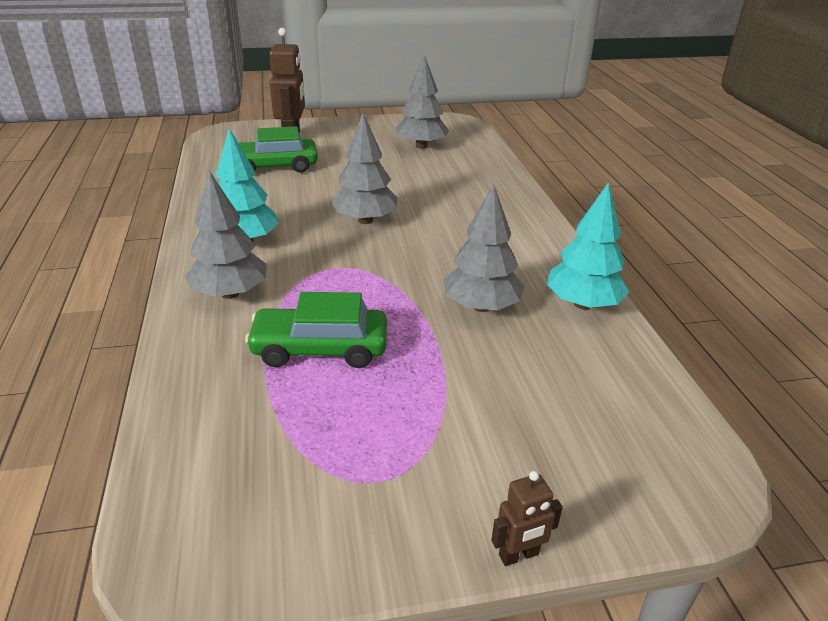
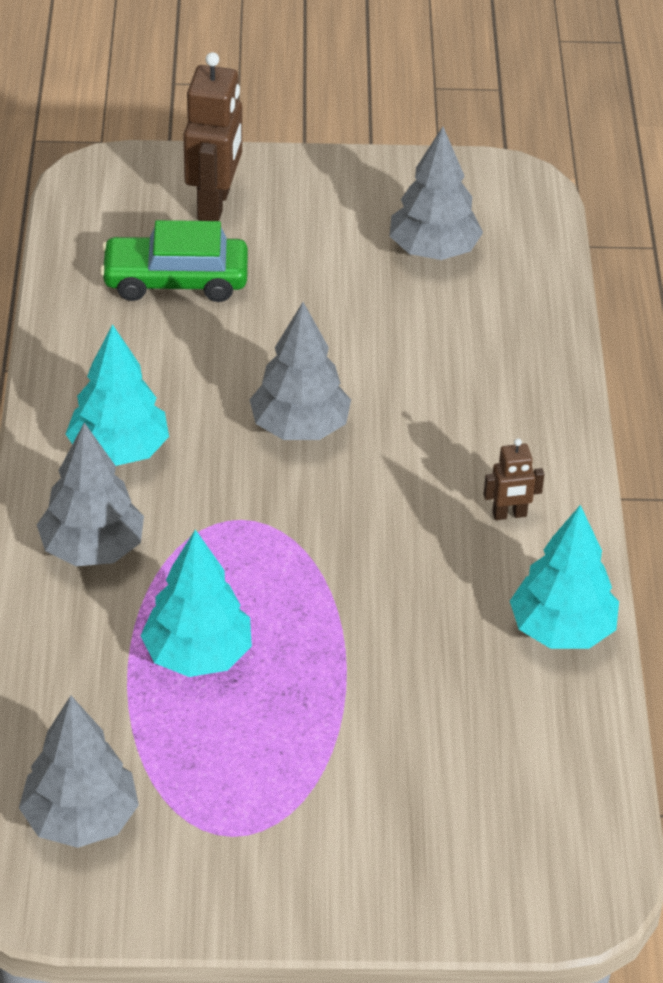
camera: 10 degrees right, 10 degrees up
(320, 348) = (197, 655): green car -> turquoise tree
(481, 306) = (421, 616): grey tree -> grey tree (81, 819)
(519, 555) = (355, 932): brown robot -> brown robot (509, 514)

